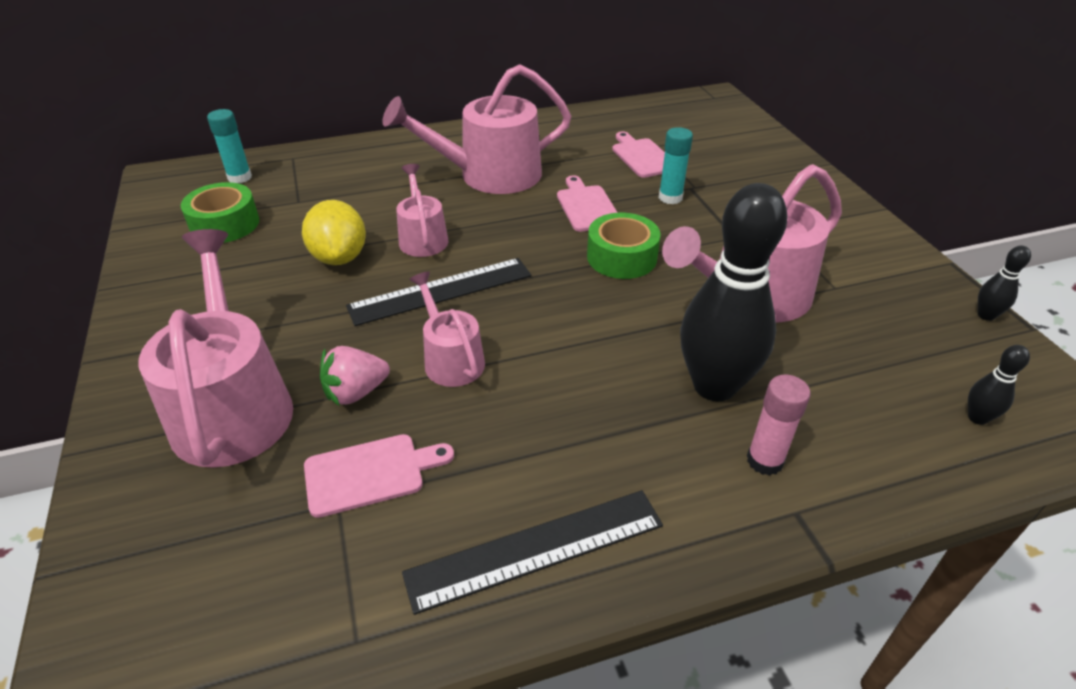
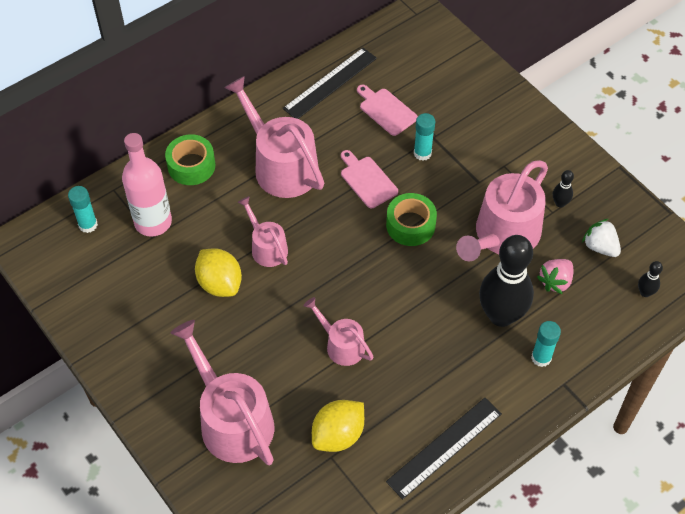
camera: 20 degrees left, 15 degrees up
(225, 224) = (114, 277): green tape -> green tape (191, 166)
(310, 190) = (153, 222): none -> pink bottle
(356, 392) = (298, 387): pink strawberry -> pink strawberry (555, 281)
(370, 473) = (338, 435): pink cutting board -> yellow lemon
(441, 291) = (306, 292): black ruler -> black ruler (330, 83)
(490, 175) = (281, 165): pink watering can -> pink watering can turned 90 degrees clockwise
(764, 461) = (541, 358): pink glue stick -> turquoise glue stick
(904, 342) = (600, 247): none -> white strawberry
(986, 315) = (643, 210): black bowling pin -> black bowling pin (560, 203)

